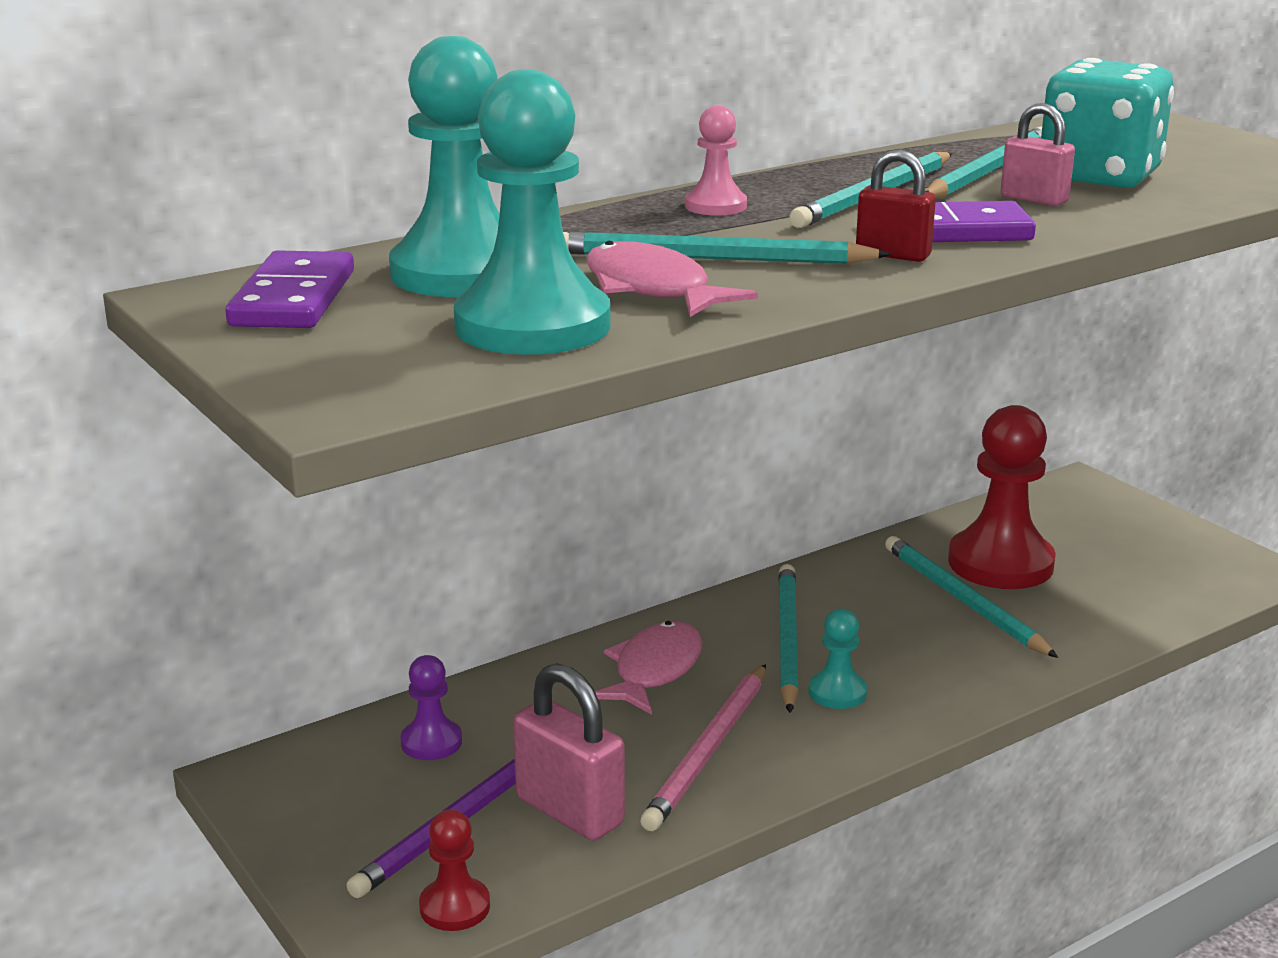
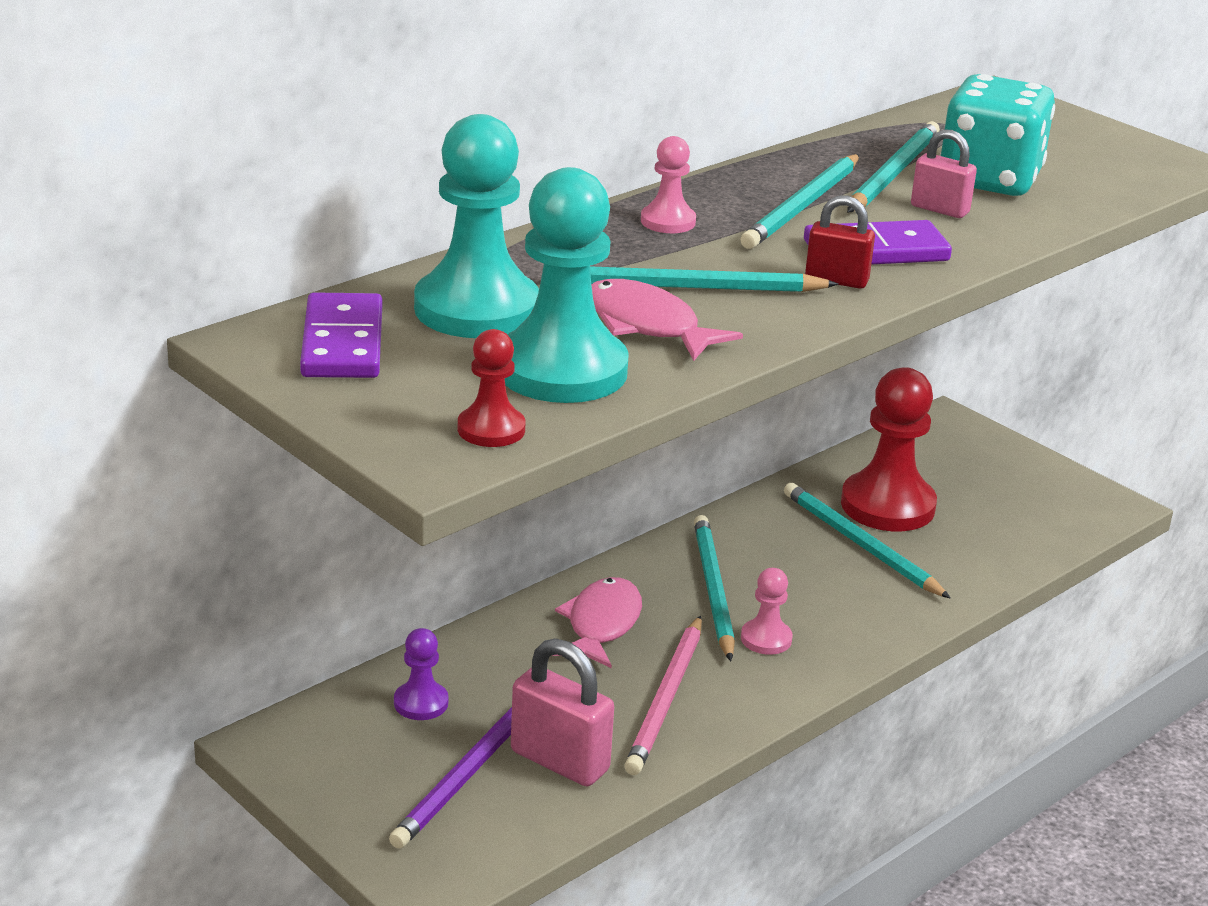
camera: 10 degrees left, 5 degrees up
(455, 907) = (484, 851): red pawn -> red pawn (491, 429)
(837, 692) = (766, 639): turquoise pawn -> pink pawn

